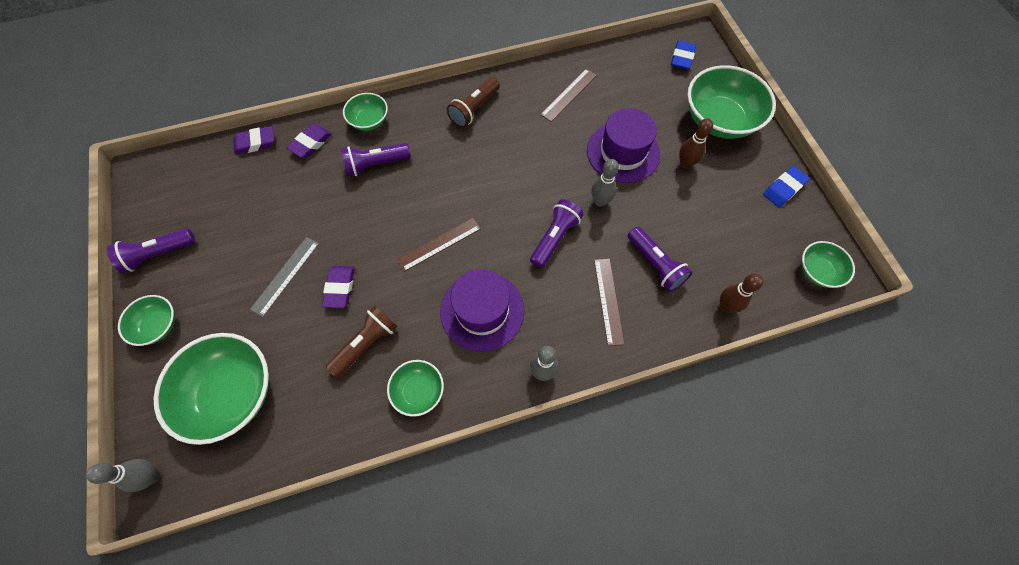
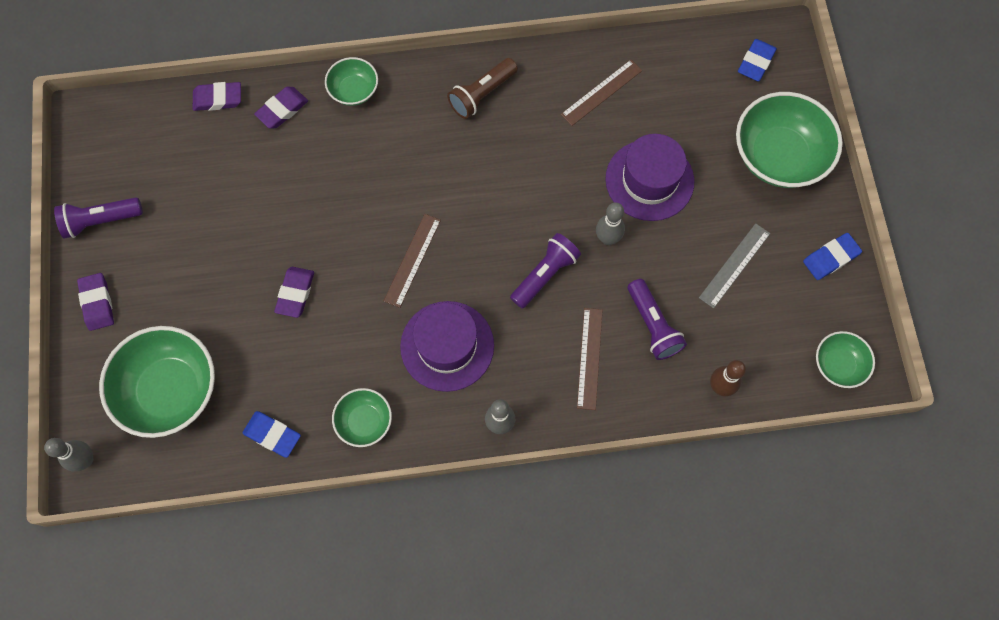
camera: 10 degrees right, 5 degrees up
(158, 326) = (97, 303): green bowl -> purple eraser
(285, 275) = (237, 269): grey ruler -> grey ruler (734, 265)
(333, 419) = (272, 435): none -> blue eraser
(366, 344) = (316, 361): brown flashlight -> none
(376, 164) = (354, 149): purple flashlight -> none
(439, 244) = (412, 260): brown ruler -> brown ruler turned 45 degrees counterclockwise
(685, 164) = (721, 207): brown bowling pin -> none

